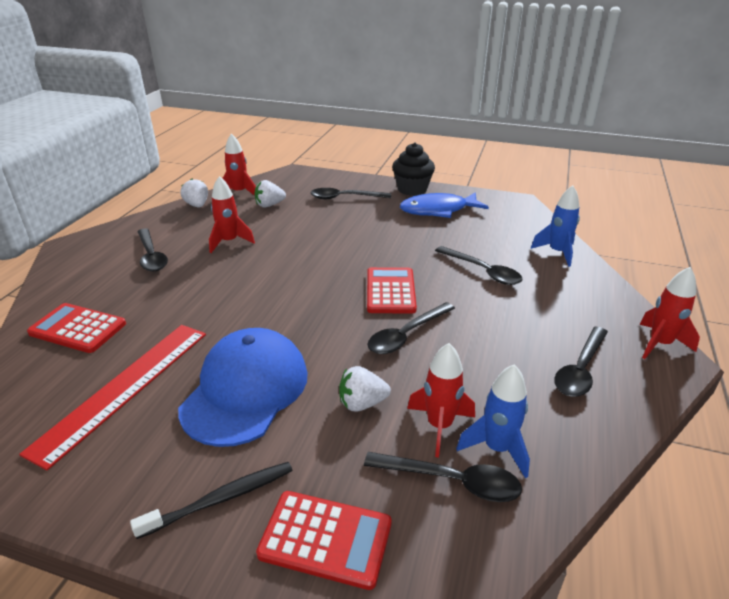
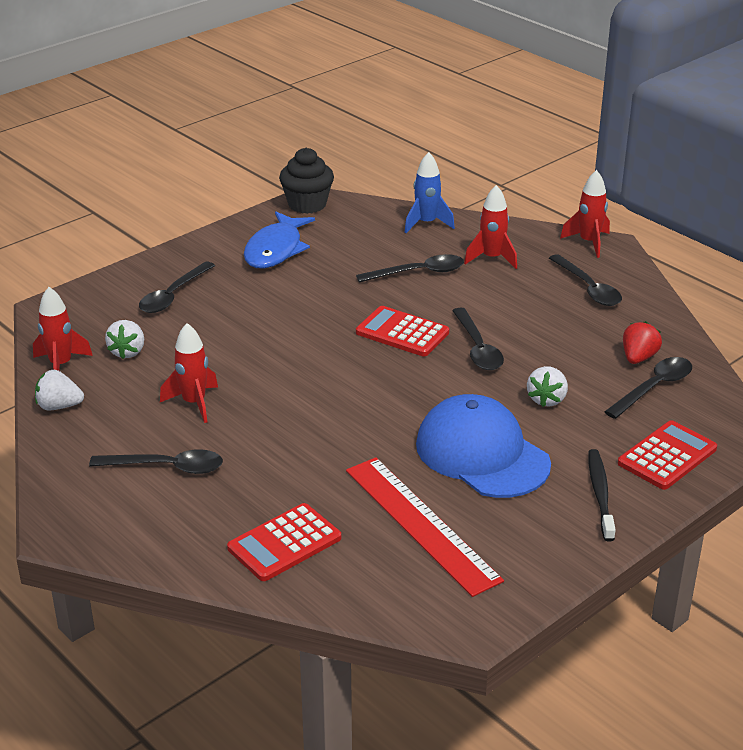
camera: 60 degrees left, 0 degrees up
(412, 189) = (206, 246): black cupcake -> black cupcake (307, 204)
(439, 426) = (599, 373): red rocket -> red rocket (492, 258)
(497, 448) = (638, 358): blue rocket -> red strawberry

